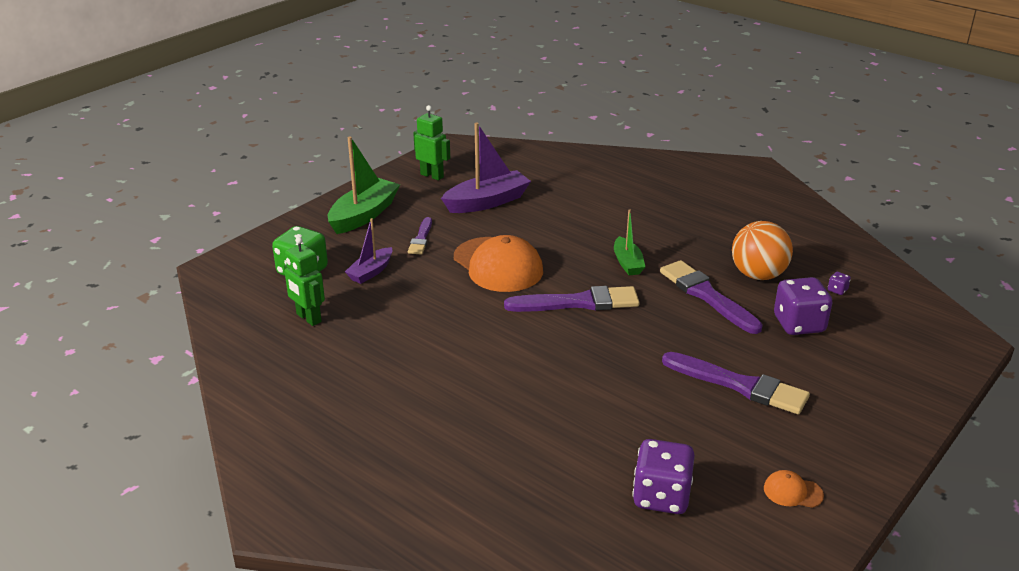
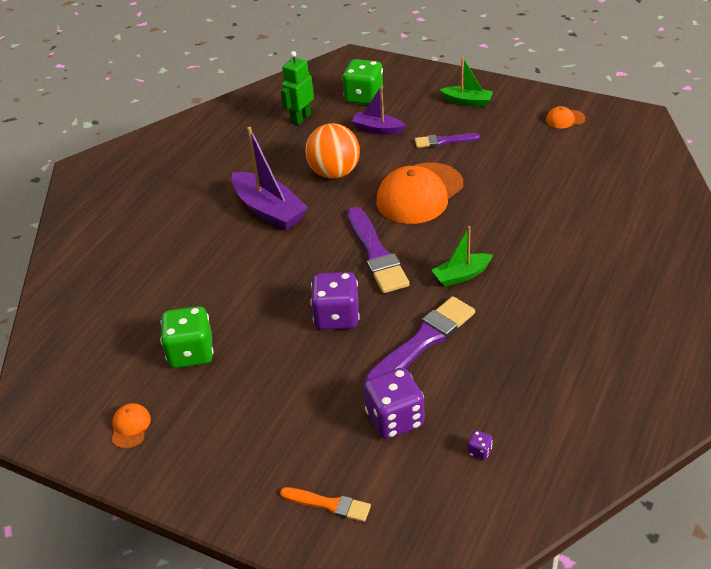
camera: 80 degrees right, 10 degrees up
(364, 215) = (467, 102): green boat -> green boat, size x0.59
(432, 175) = (565, 119): green robot -> orange cap
(487, 202) = (533, 163): purple boat -> purple boat (269, 210)
(661, 497) = (117, 344): purple dice -> purple dice (337, 317)
(689, 438) = (191, 353): none -> green dice
(739, 385) = (275, 379): purple brush -> none
(758, 275) = (483, 378): orange ball -> orange ball (334, 172)
(893, 372) = (329, 504): none -> orange brush

